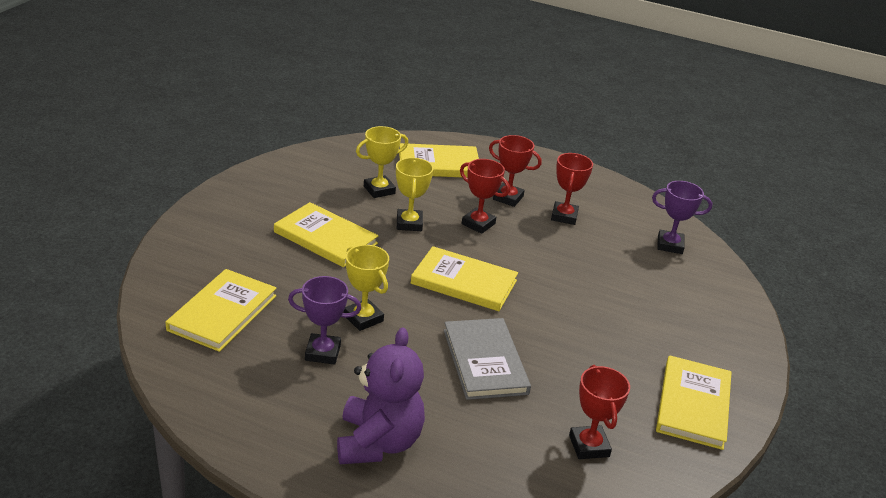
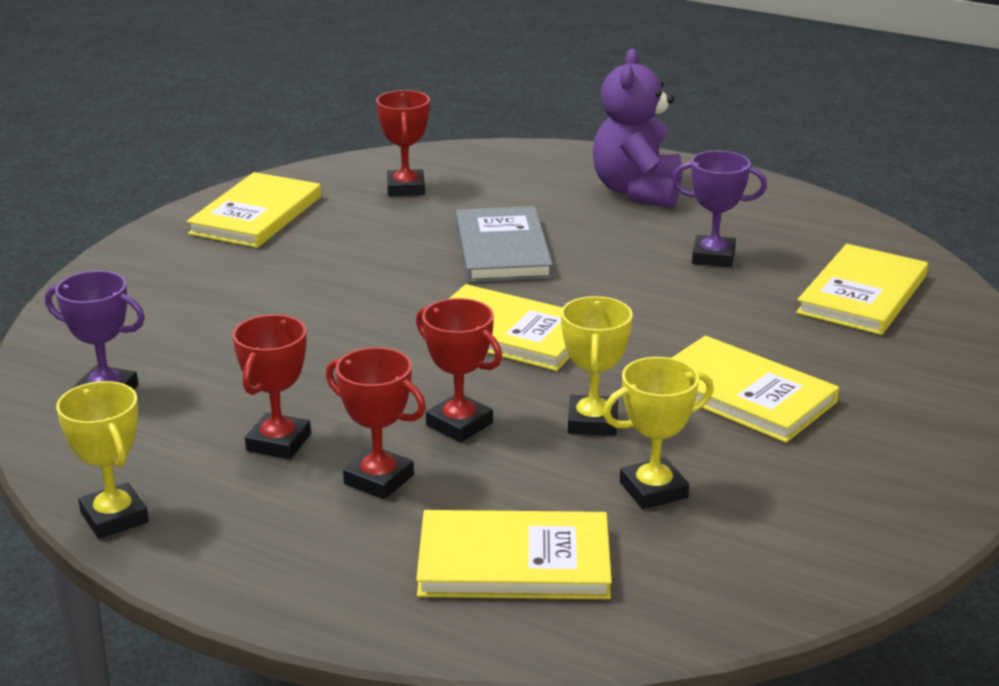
camera: 170 degrees left, 5 degrees down
(363, 318) = (664, 290): yellow trophy -> yellow trophy (114, 517)

